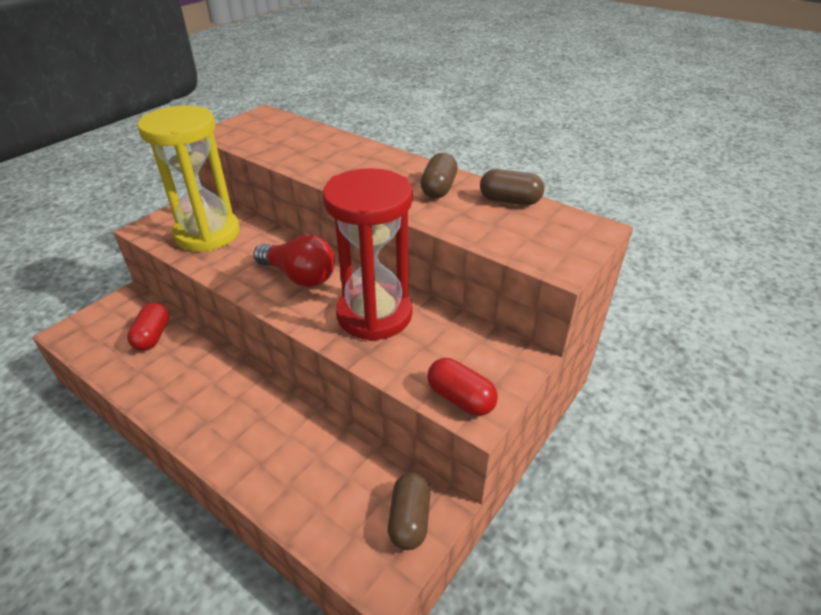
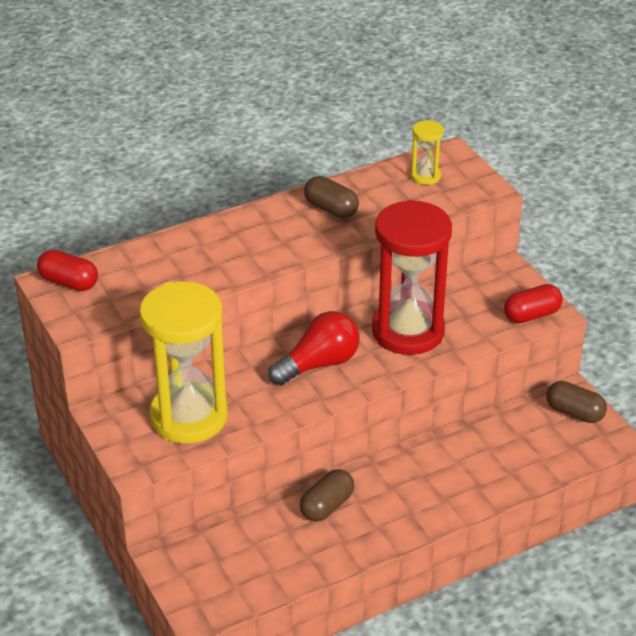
camera: 65 degrees left, 0 degrees up
(153, 336) = (255, 539): red capsule -> red capsule (69, 282)
(509, 200) = (380, 178): brown capsule -> brown capsule (327, 506)
(540, 223) = (425, 176): none -> yellow hourglass

